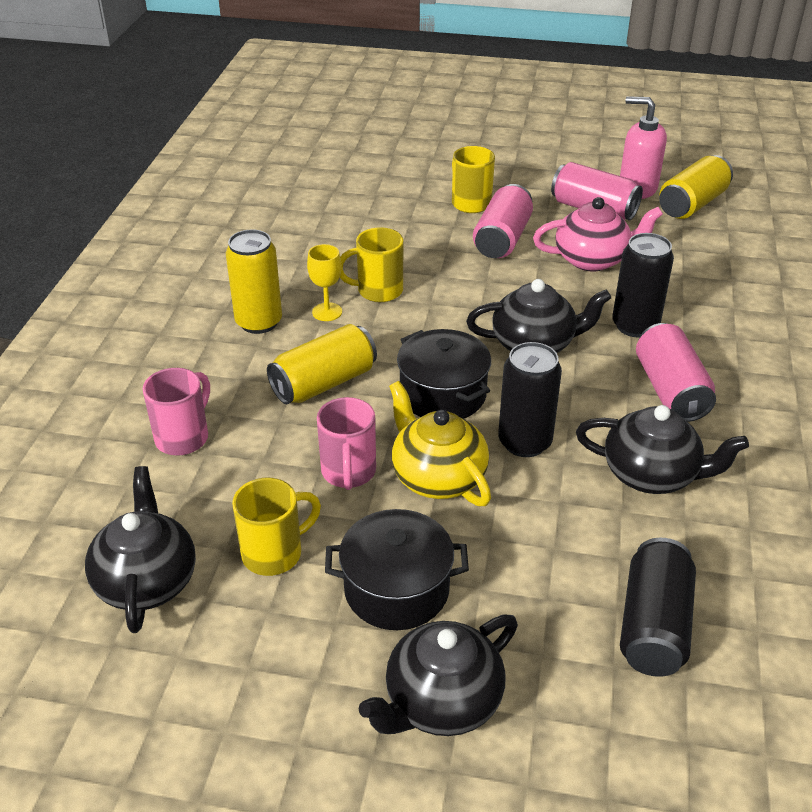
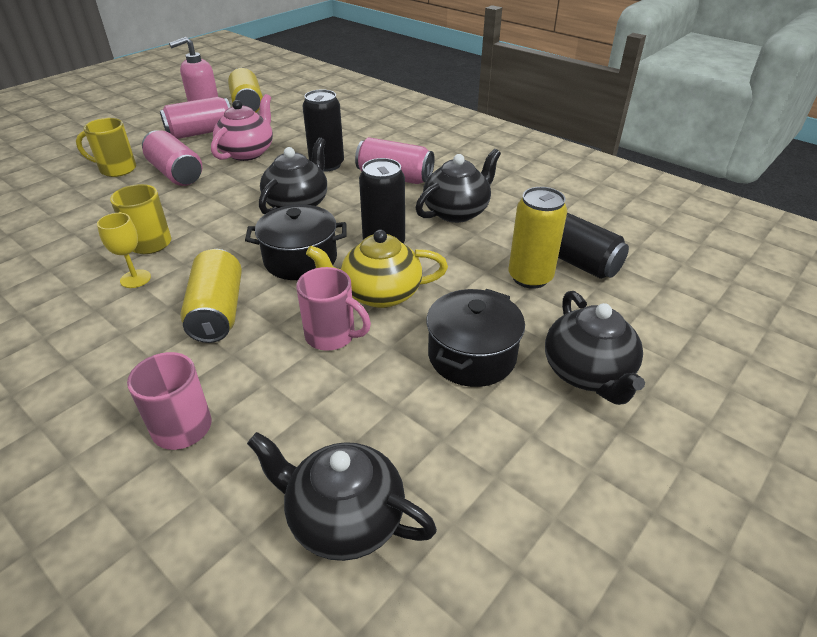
camera: 60 degrees left, 0 degrees up
(259, 322) = (92, 321): yellow can -> yellow can (530, 277)
(274, 553) = (382, 412): yellow mug -> none

